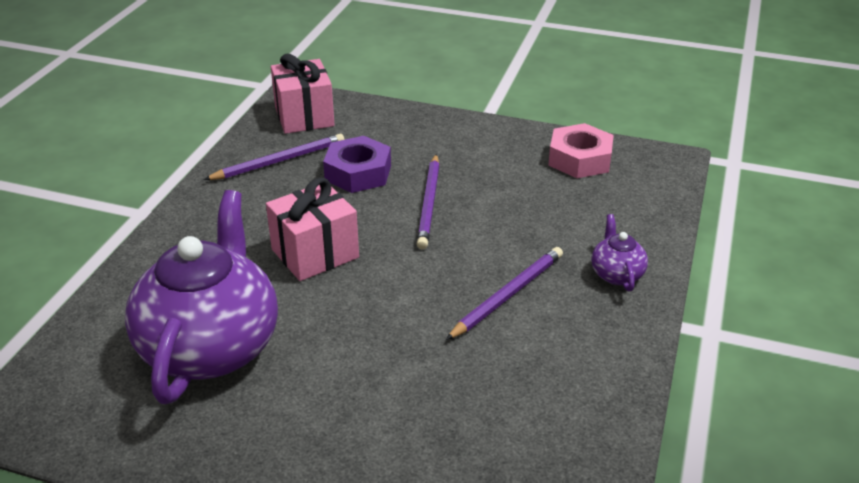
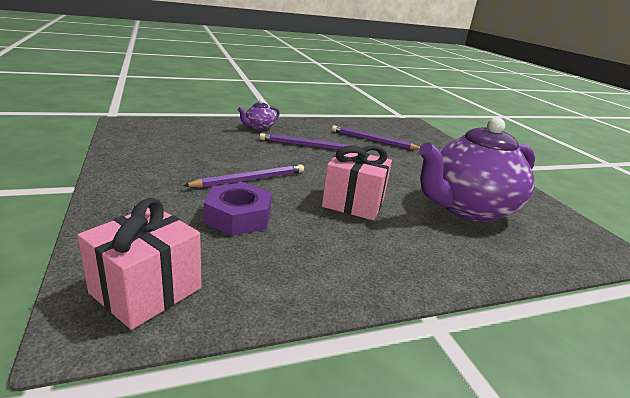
camera: 130 degrees left, 10 degrees down
(279, 161) = (260, 267): purple pencil -> purple pencil (373, 141)
(580, 159) = (143, 144): pink nut -> none

